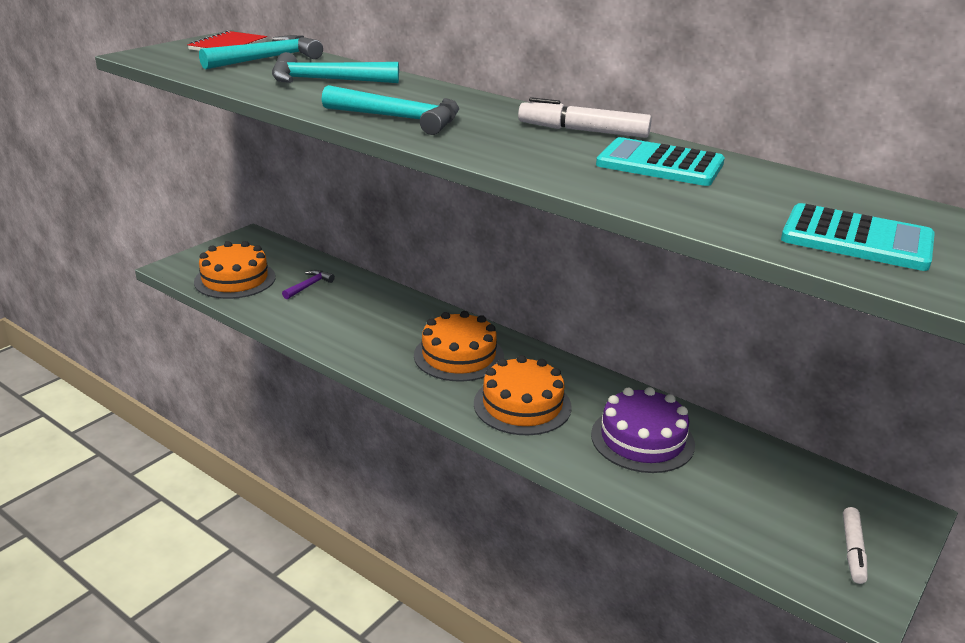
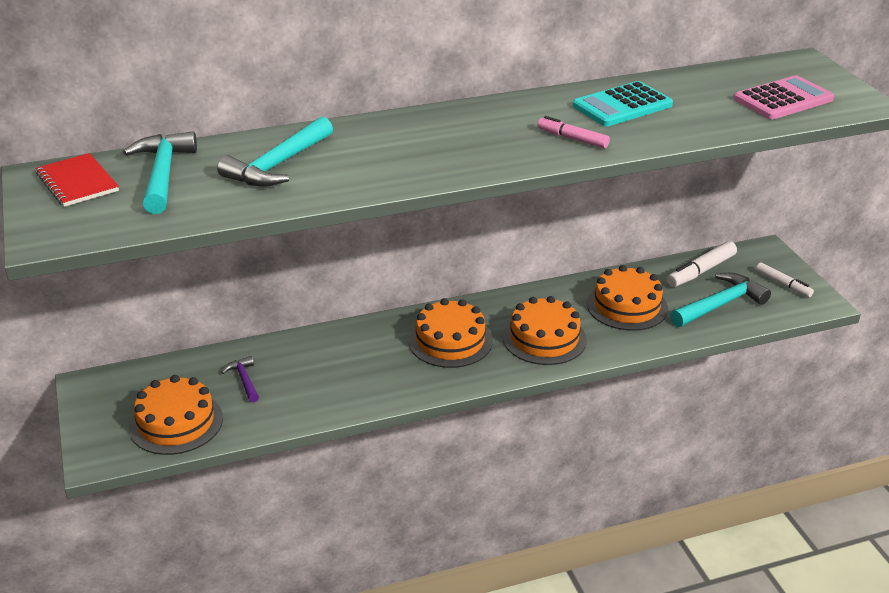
camera: 55 degrees left, 5 degrees up
(399, 119) = (428, 163): turquoise hammer -> turquoise hammer (720, 305)
(540, 158) = (572, 139): none -> pink marker
(583, 131) = (531, 106): white marker -> white marker (701, 271)
(642, 439) = (627, 306): purple cake -> orange cake
(856, 239) = (783, 99): turquoise calculator -> pink calculator

